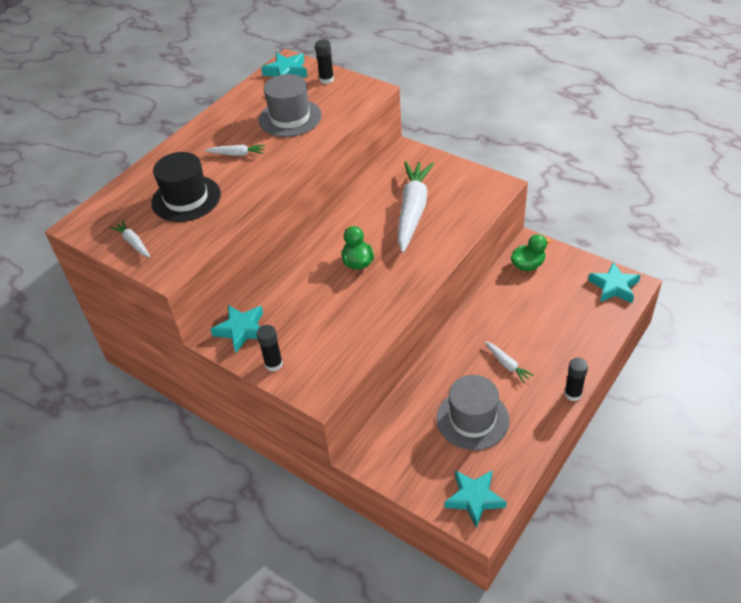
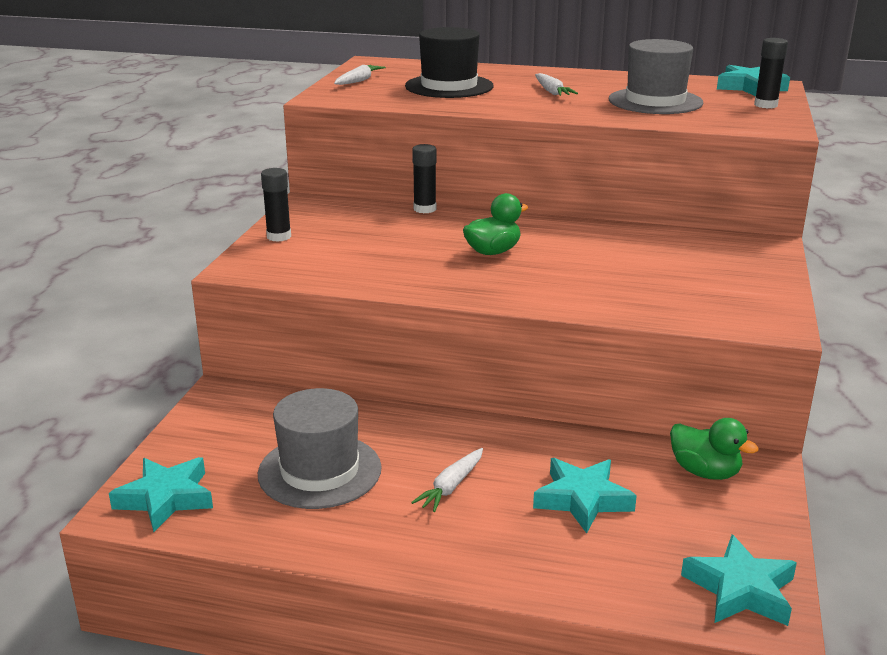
camera: 65 degrees right, 20 degrees down
(241, 330) = (326, 211): turquoise star -> turquoise star (582, 499)
(413, 211) = (636, 269): white carrot -> none
(573, 394) = (421, 572): black glue stick -> black glue stick (425, 209)

